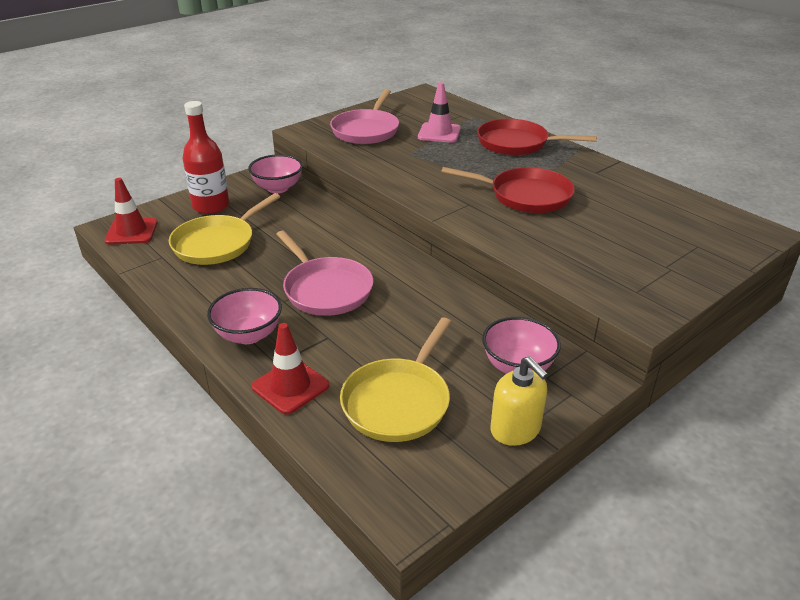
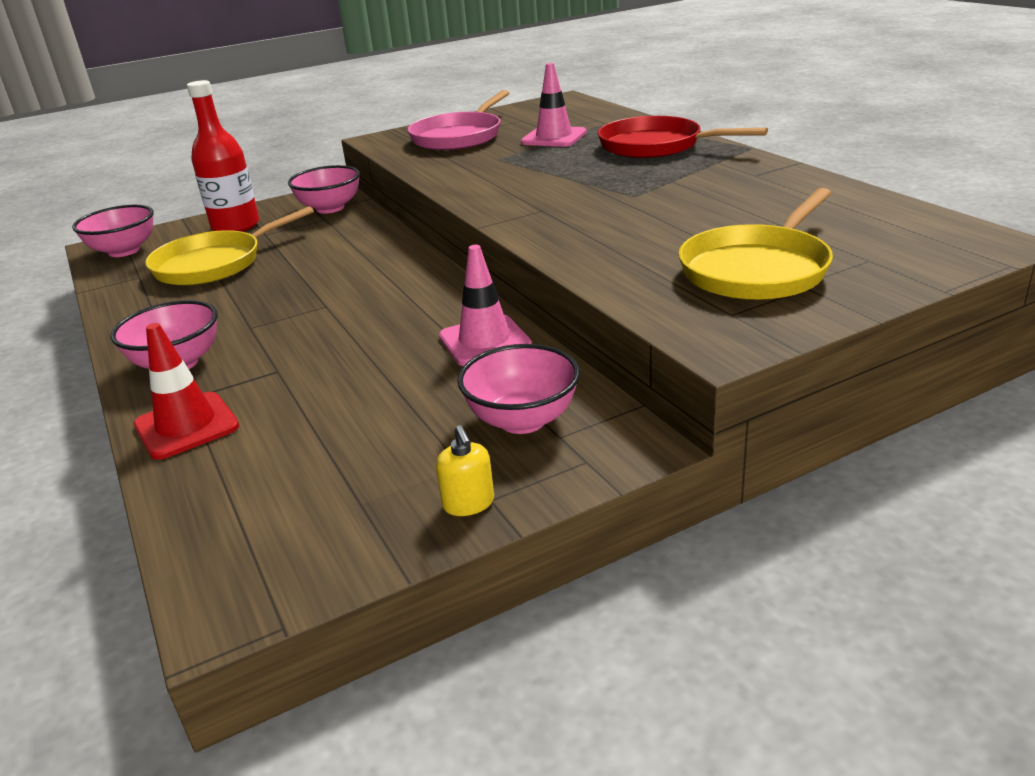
camera: 15 degrees right, 5 degrees down
(131, 232) = (124, 251): red traffic cone -> pink bowl
(325, 289) = (312, 316): pink pan -> none
(398, 401) = (319, 454): yellow pan -> yellow pan (757, 269)
(460, 306) = (485, 341): none -> pink traffic cone
(515, 429) = (468, 503): yellow soap dispenser -> yellow soap dispenser, size x0.60
(525, 196) = (629, 201): red pan -> none

